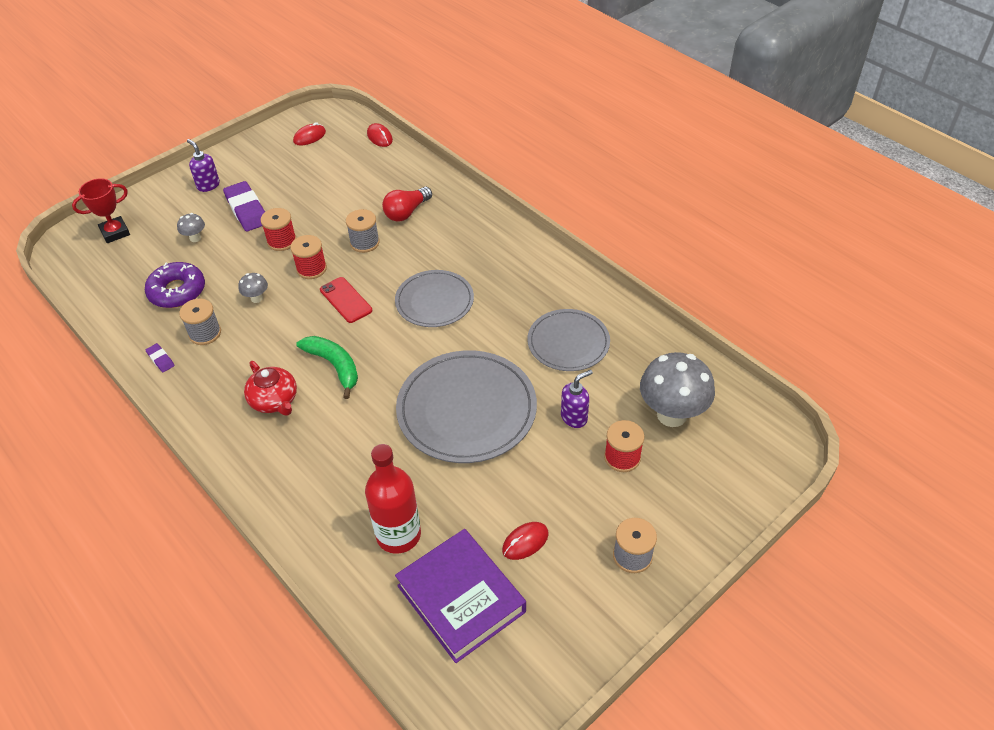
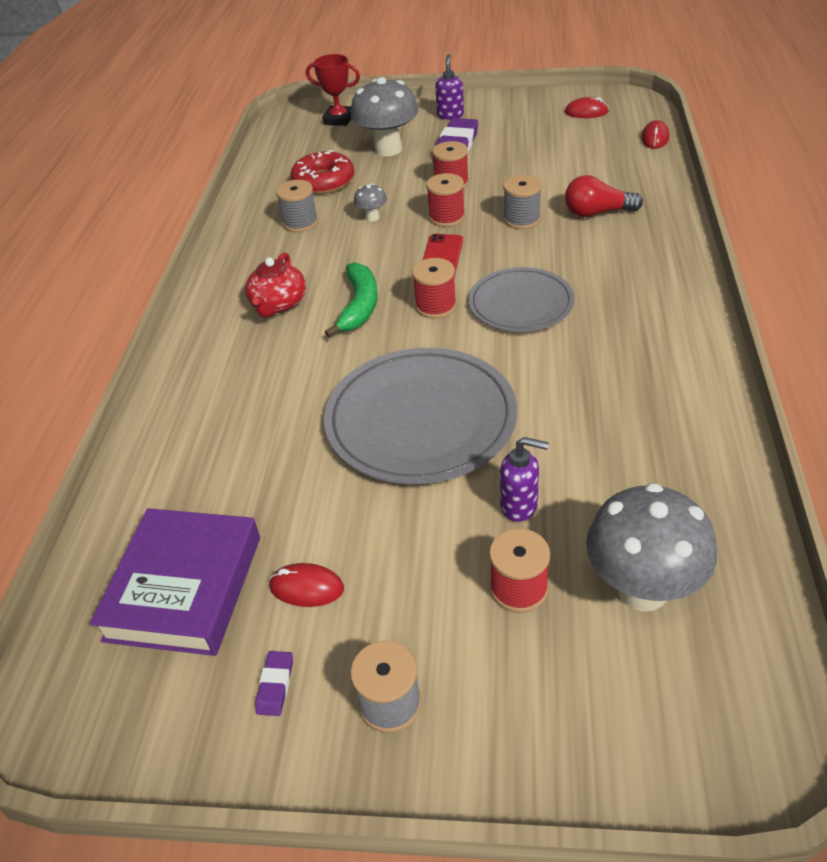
camera: 50 degrees right, 5 degrees down
(160, 359) = (246, 224): purple eraser -> purple eraser (275, 685)
(177, 291) = (323, 181): purple donut -> red donut
(195, 238) = (388, 149): grey mushroom -> grey mushroom, size x2.23
(385, 335) = (436, 306): none -> red spool
(398, 535) = (216, 485): red bottle -> none
(568, 342) = (613, 426): grey plate -> none

